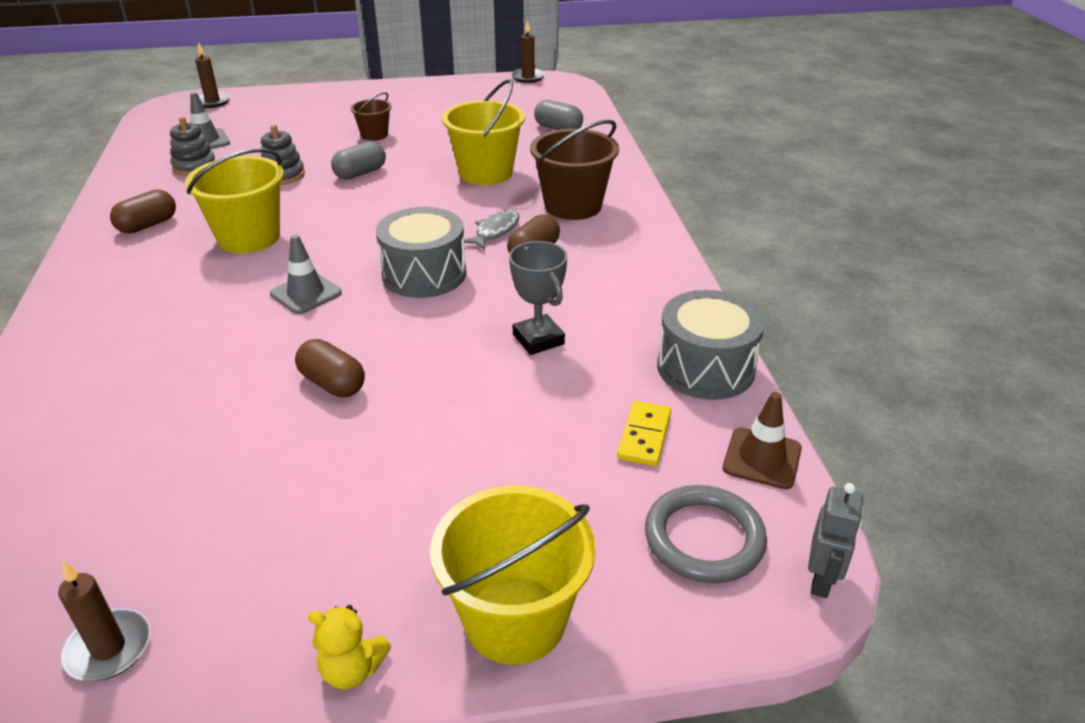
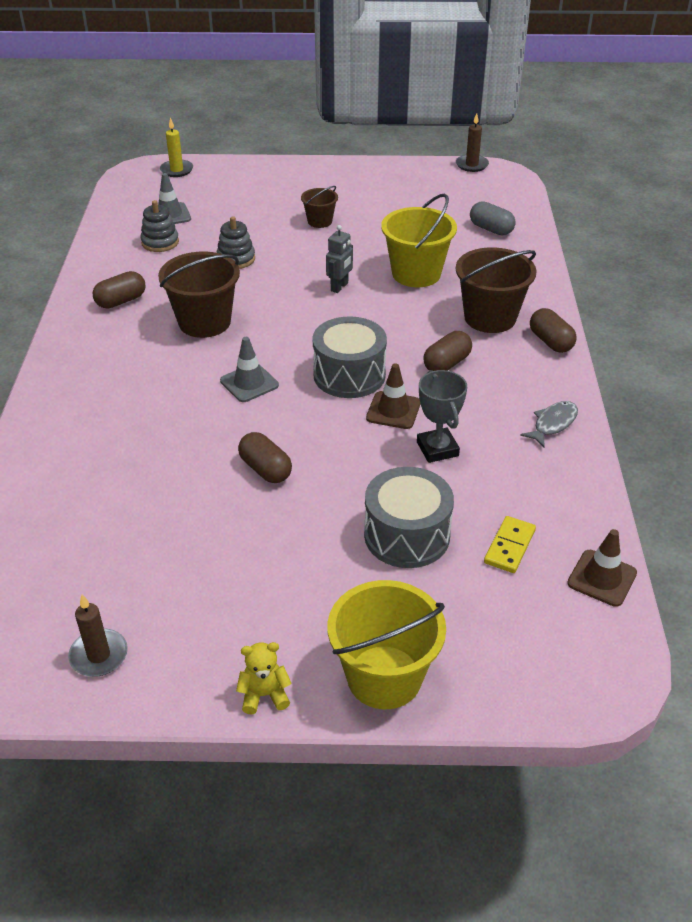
camera: 10 degrees right, 5 degrees up
(212, 102) = (176, 170): brown candle -> yellow candle
(249, 237) = (204, 322): yellow bucket -> brown bucket
(352, 669) = (264, 695): yellow teddy bear -> yellow teddy bear turned 150 degrees clockwise
(360, 173) = (304, 264): grey capsule -> none
(480, 305) = (393, 410): none -> brown traffic cone
(495, 231) = (416, 337): grey fish -> grey fish (553, 424)
(643, 222) = (550, 342): none -> brown capsule
(704, 538) = (539, 637): grey ring -> none
(705, 368) = (574, 492): grey drum -> grey drum (407, 535)
(821, 580) = (623, 682): grey robot -> grey robot (339, 287)

